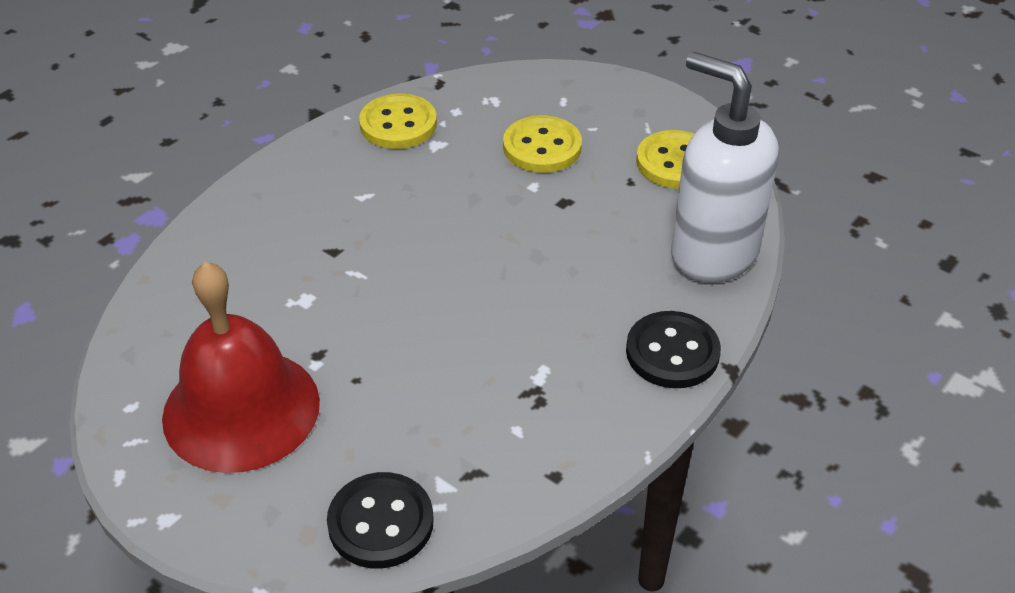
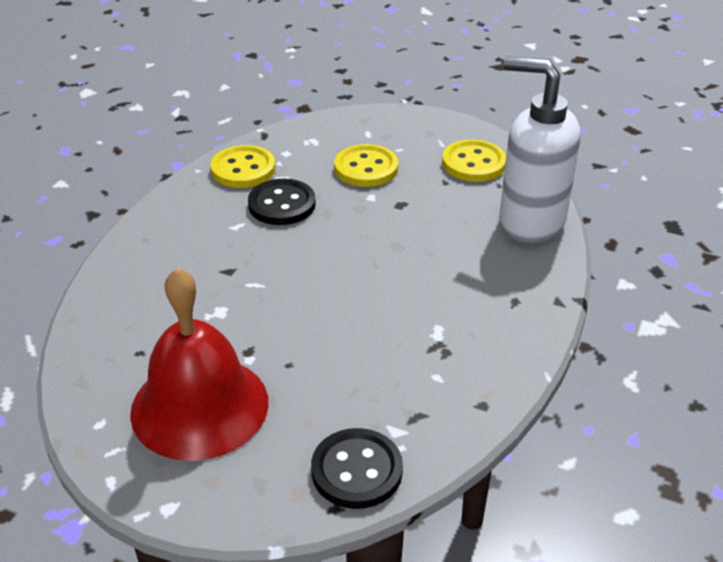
camera: 15 degrees left, 5 degrees down
(672, 352) = (532, 297): black button -> black button (282, 204)

